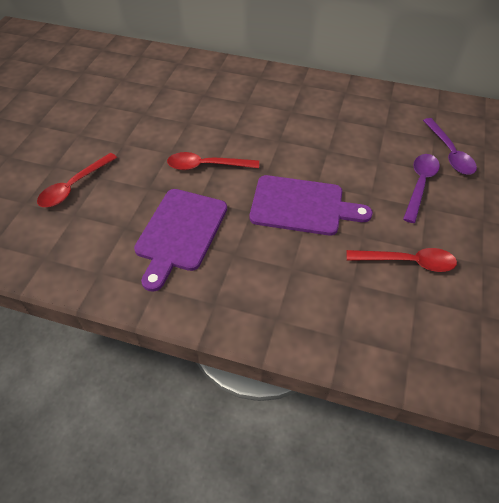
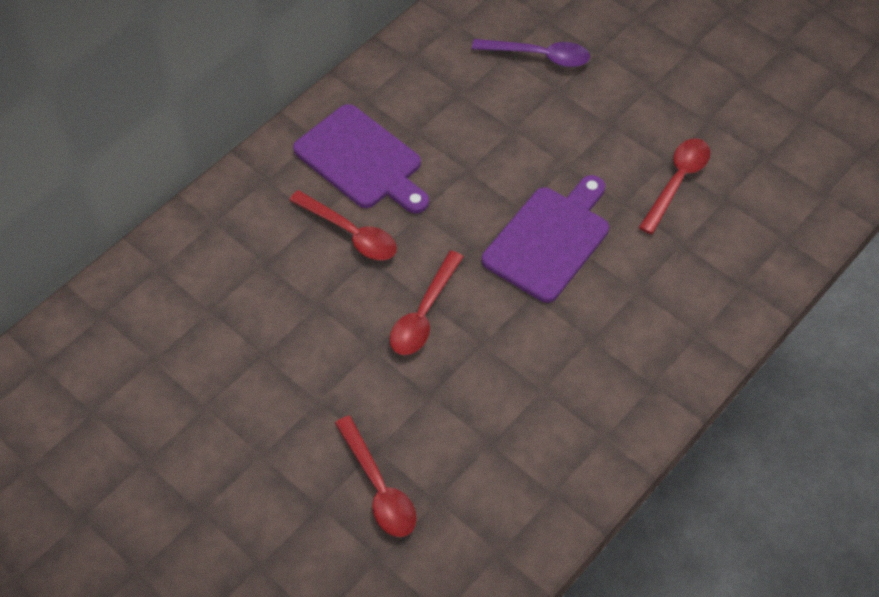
camera: 65 degrees left, 5 degrees up
(180, 233) = (530, 384): purple cutting board -> purple cutting board (362, 160)
(245, 118) = (351, 233): none -> red spoon
(420, 184) = (574, 111): purple spoon -> none

